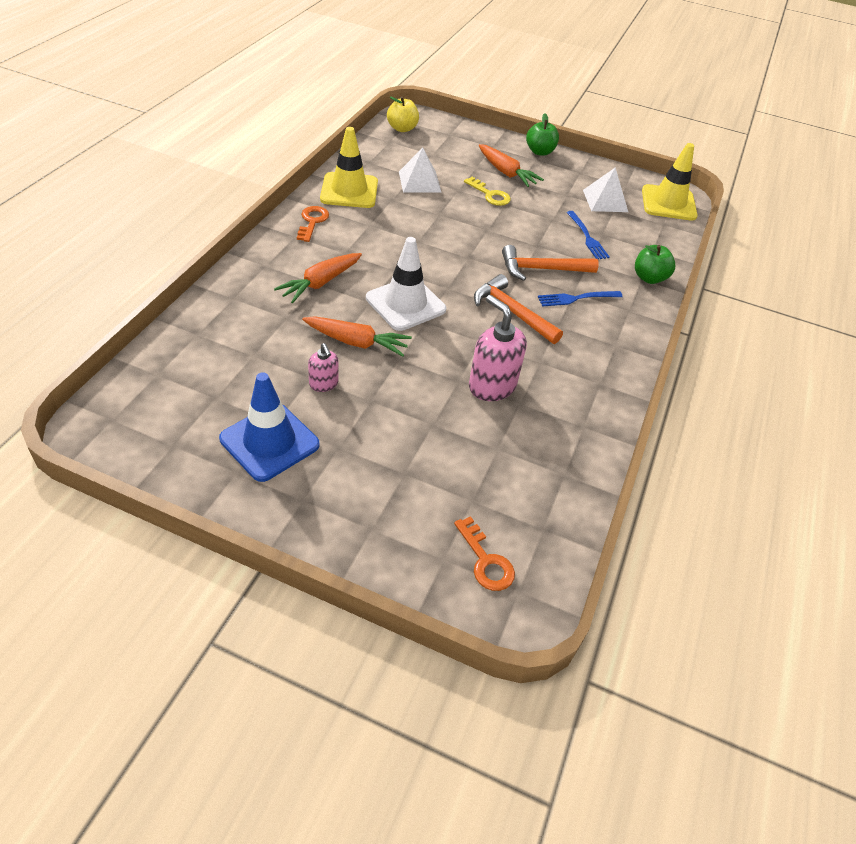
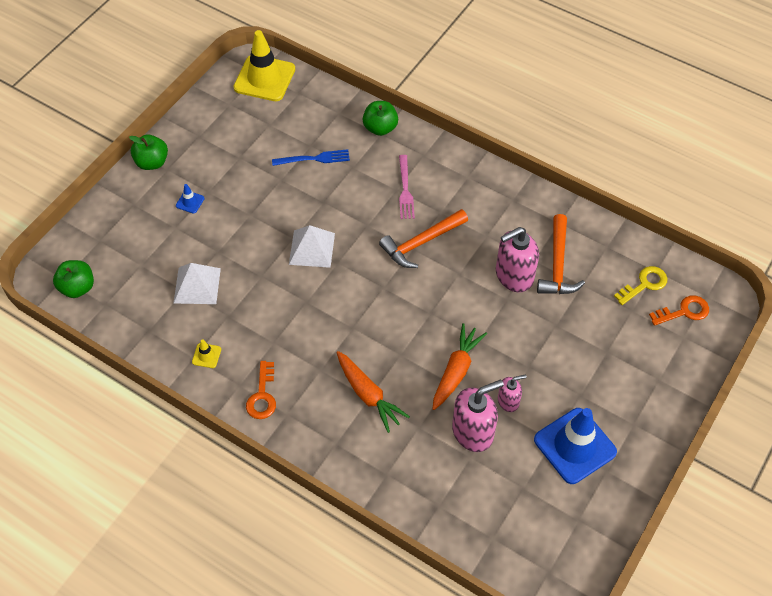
camera: 75 degrees left, 10 degrees up
(283, 357) = (473, 432): none -> pink soap dispenser
(312, 222) = (262, 396): orange key -> orange key turned 105 degrees counterclockwise
(349, 191) = (206, 355): yellow traffic cone -> yellow traffic cone, size x0.41
(402, 128) = (78, 287): yellow apple -> green apple
(405, 304) = (404, 325): white traffic cone -> none
(490, 195) = (231, 224): yellow key -> yellow key (644, 284)
(506, 172) = (190, 202): orange carrot -> blue traffic cone
(541, 269) = (361, 207): orange hammer -> orange hammer (557, 265)
(576, 298) = (405, 190): blue fork -> pink fork
(605, 201) = (254, 128): white pyramid -> white pyramid (312, 248)

